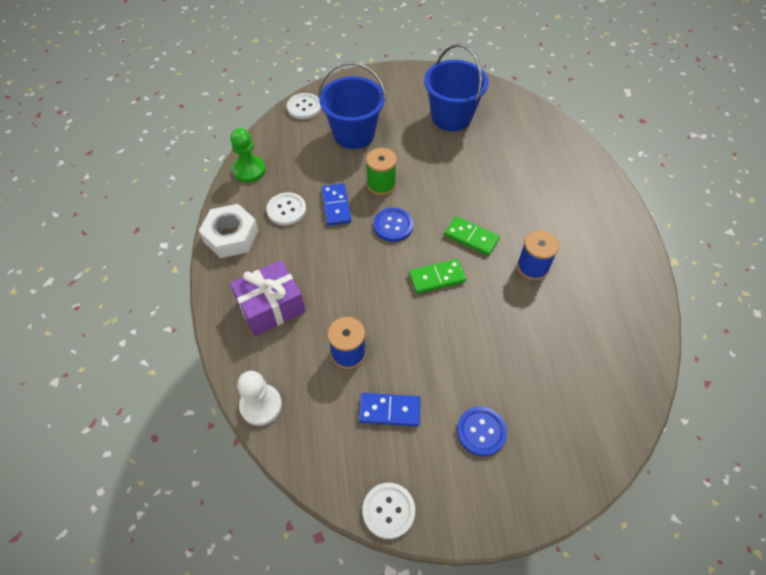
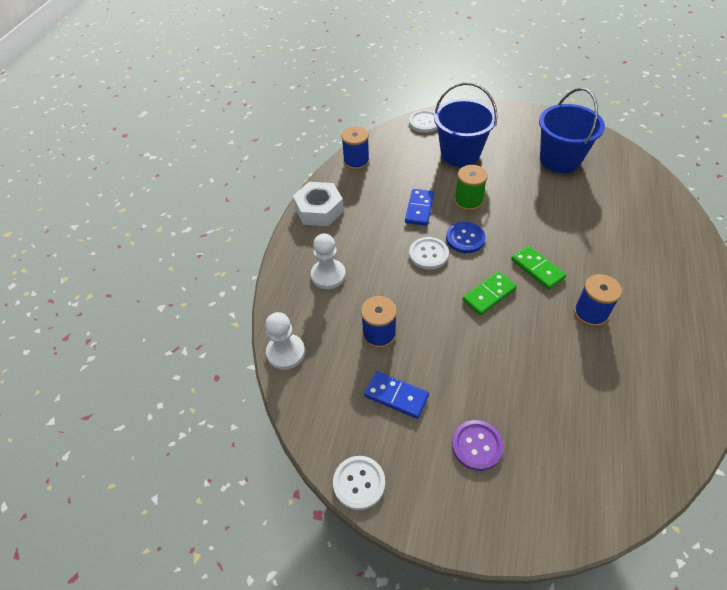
camera: 25 degrees right, 5 degrees down
(249, 170) = (356, 161): green pawn -> blue spool
(271, 307) = (328, 275): purple gift -> white pawn
(286, 210) = (374, 201): white button -> white button (428, 254)
(437, 277) = (489, 294): green domino -> green domino turned 45 degrees counterclockwise
(481, 431) = (477, 446): blue button -> purple button

